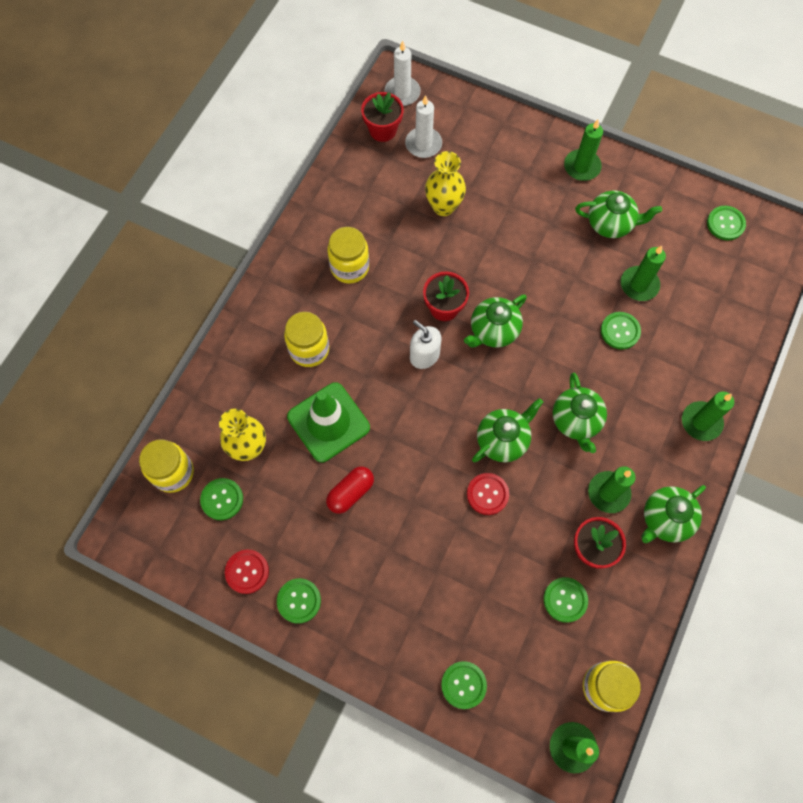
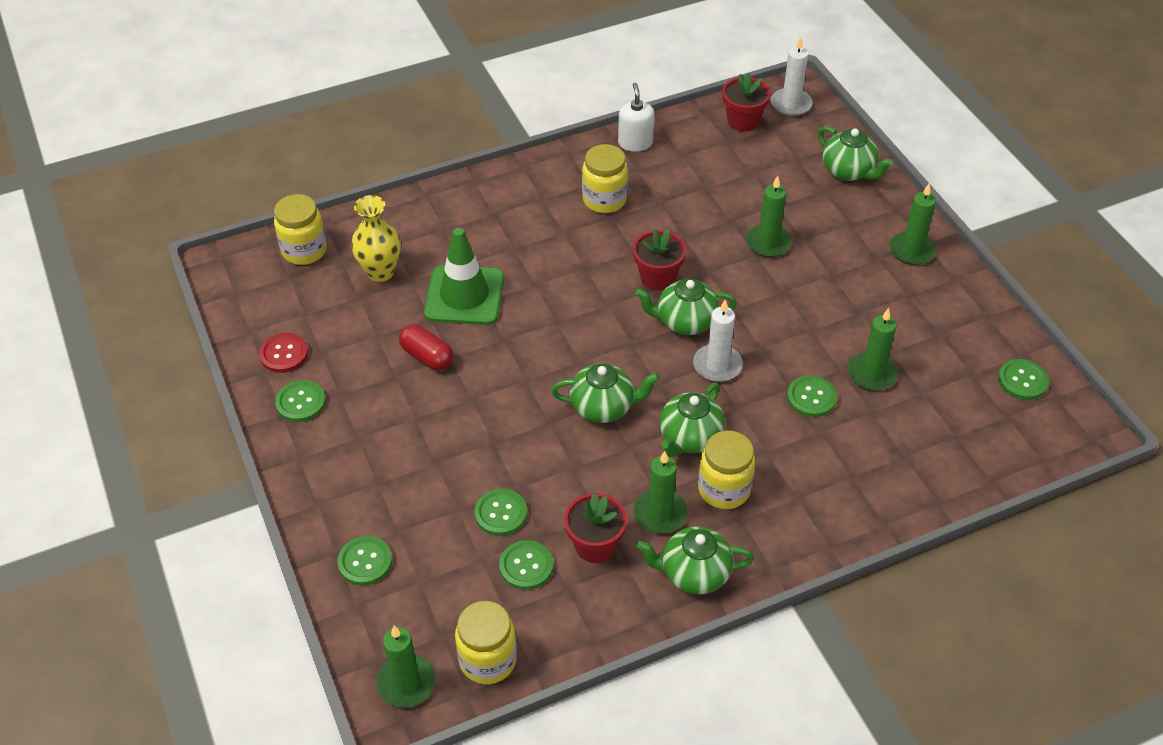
camera: 40 degrees right, 20 degrees down
(222, 499) = (320, 292): green button -> green button (500, 513)
(309, 349) = (505, 236): yellow jar -> yellow jar (724, 489)
(350, 493) = (427, 356): red capsule -> red capsule turned 45 degrees clockwise
(423, 144) = (770, 150): white candle -> white candle (717, 365)
(424, 355) = (601, 301): white soap dispenser -> white soap dispenser (635, 143)
(443, 206) = (739, 205): yellow vase -> none
(487, 494) = (544, 437): red button -> none
(610, 224) = (894, 310): green teapot -> green teapot (848, 171)
(701, 422) = (818, 522): green candle -> green candle (768, 243)

